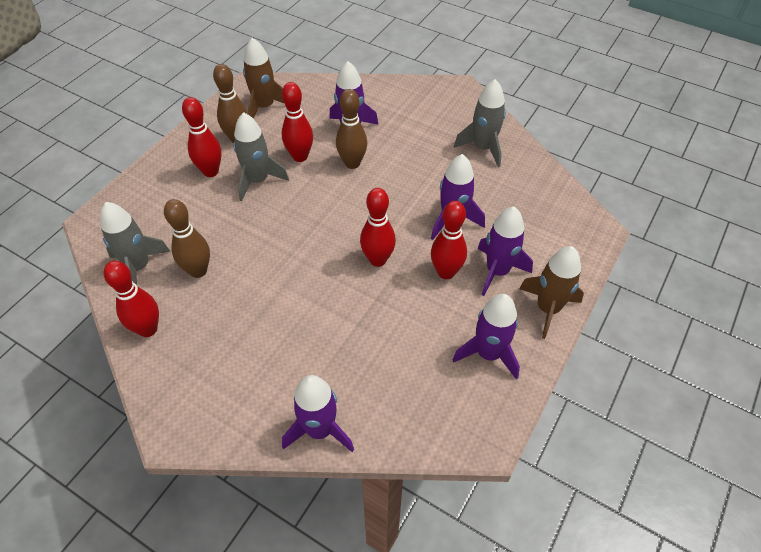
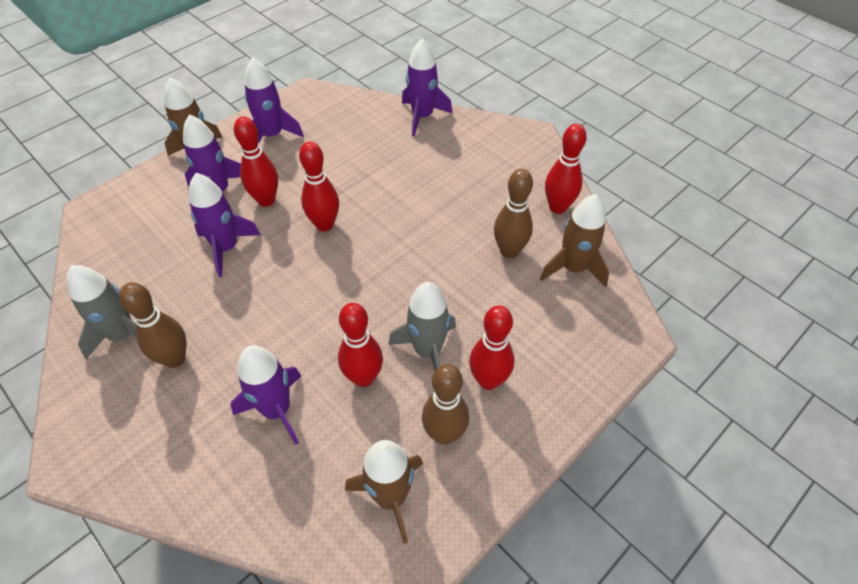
camera: 165 degrees left, 0 degrees up
(139, 267) = (573, 268): grey rocket -> brown rocket
(352, 163) = (299, 350): brown bowling pin -> brown bowling pin (175, 359)

